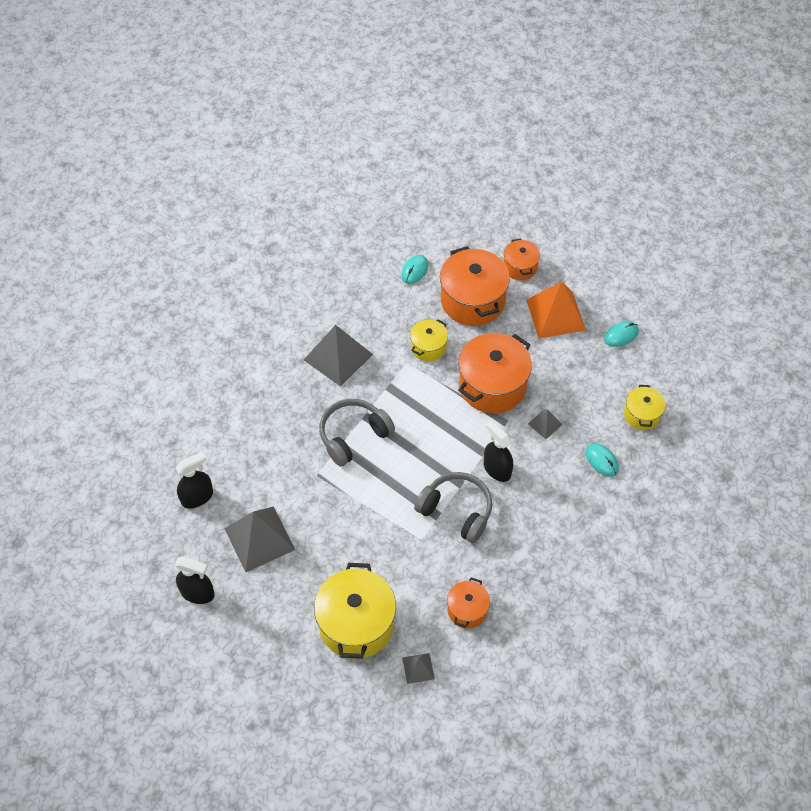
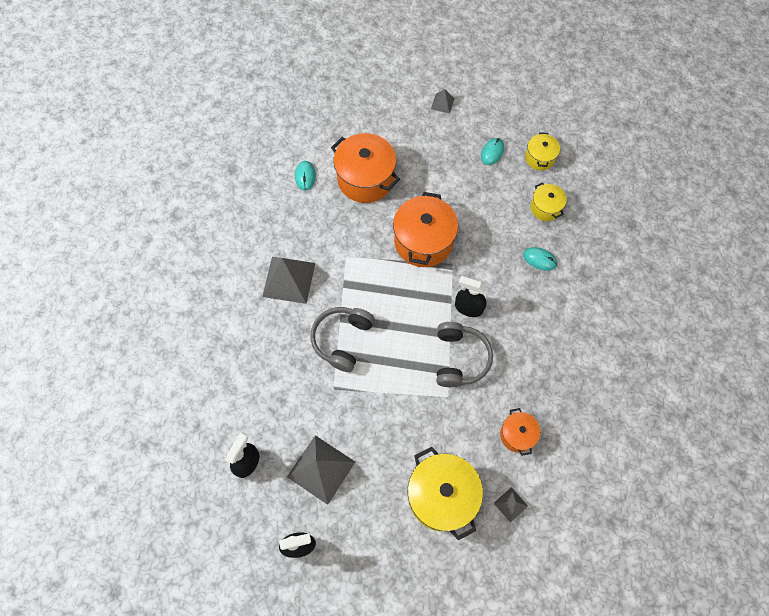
camera: 30 degrees left, 10 degrees up
(428, 347) = (355, 235): yellow pot -> yellow pot (539, 158)
(456, 511) = (459, 358): grey headphones -> grey headphones turned 90 degrees clockwise
(520, 267) = (385, 134): orange pot -> none
(545, 424) = (481, 252): grey pyramid -> grey pyramid (442, 103)
(555, 314) = (435, 159): orange pyramid -> none

